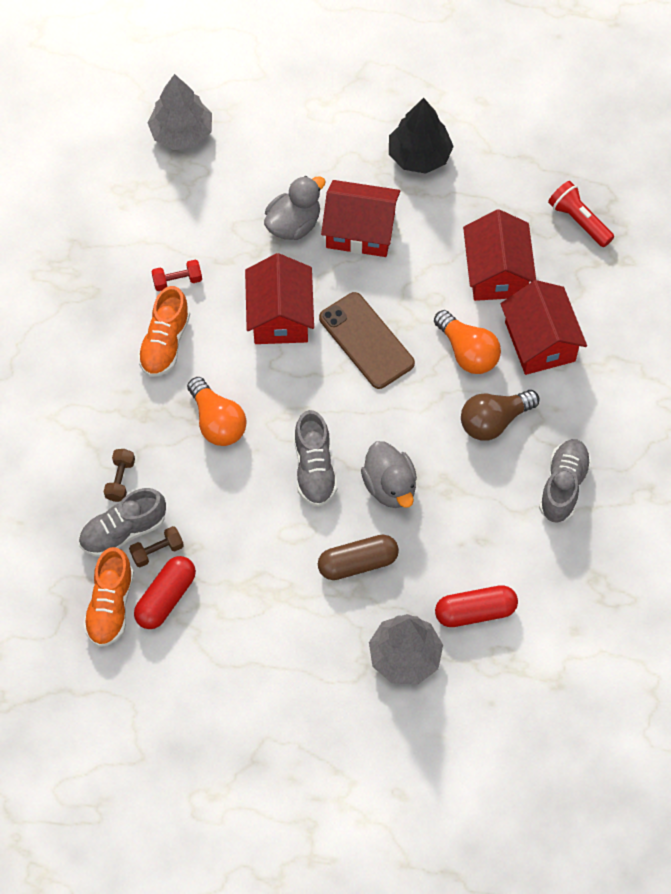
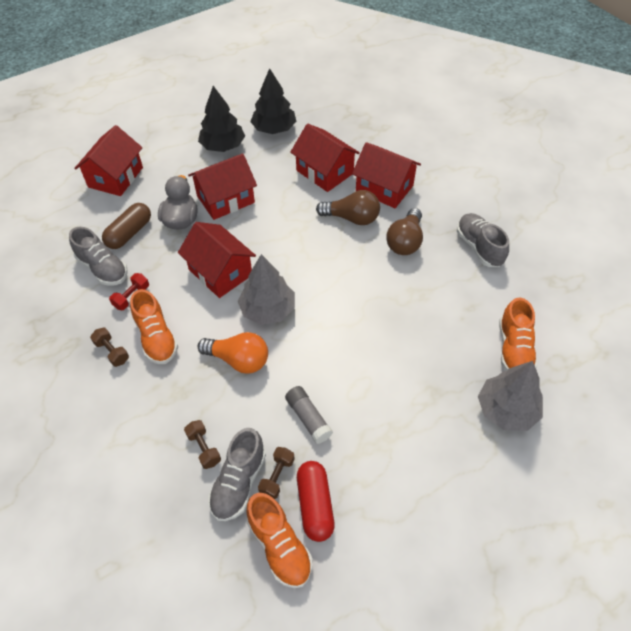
camera: 40 degrees left, 10 degrees down
(117, 327) = (112, 352): none -> brown dumbbell
(181, 132) = (60, 217): grey tree -> grey tree (268, 310)
(227, 523) = (308, 418): none -> grey glue stick
(273, 118) = (115, 177): none -> red house
(314, 469) = (330, 341): grey shoe -> grey shoe (103, 268)
(358, 563) = (416, 376): brown capsule -> brown capsule (129, 233)
(366, 341) = (288, 250): brown phone -> none
(390, 486) = (386, 317): grey duck -> none
(467, 352) = (352, 218): orange light bulb -> brown light bulb
(475, 612) = (514, 349): red capsule -> orange shoe
(497, 172) = (274, 129): none -> black tree
(579, 221) = (341, 125): red flashlight -> none

